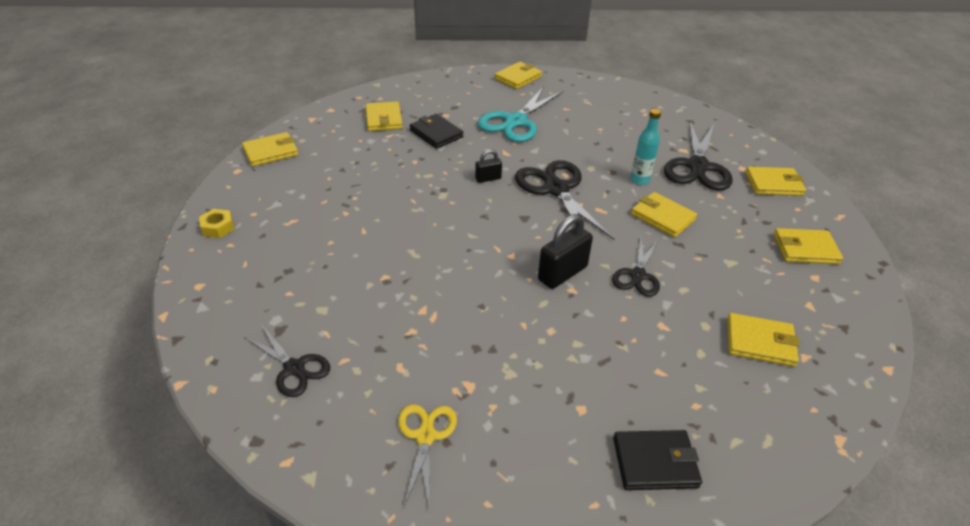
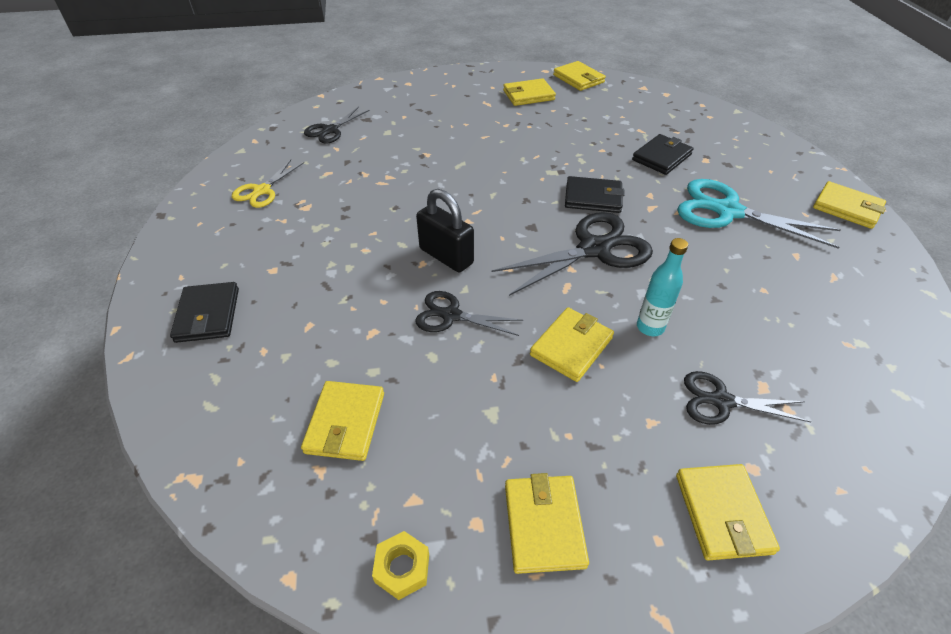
camera: 85 degrees right, 5 degrees up
(218, 227) = (471, 77): yellow nut -> yellow nut (402, 568)
(383, 119) = (669, 123): yellow wallet -> yellow wallet (528, 95)
(425, 436) = (262, 191): yellow scissors -> yellow scissors turned 120 degrees clockwise
(488, 178) = (593, 198): black padlock -> black wallet
(697, 167) = (721, 401): black scissors -> black scissors, size x0.58

